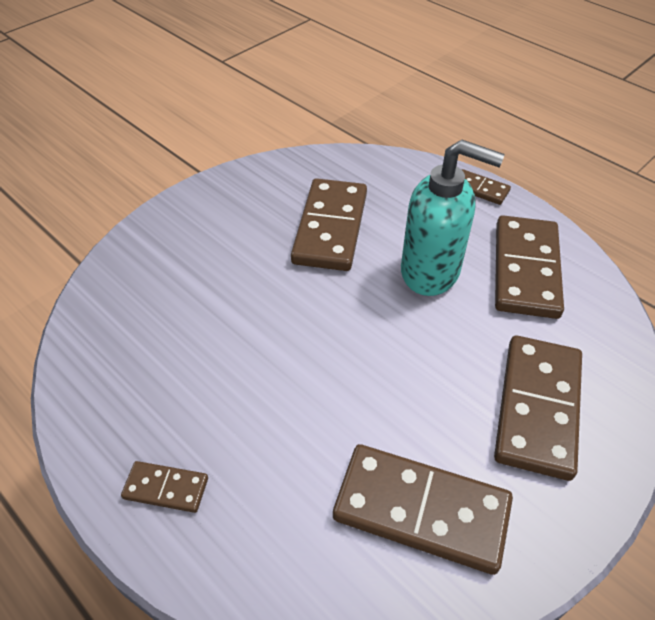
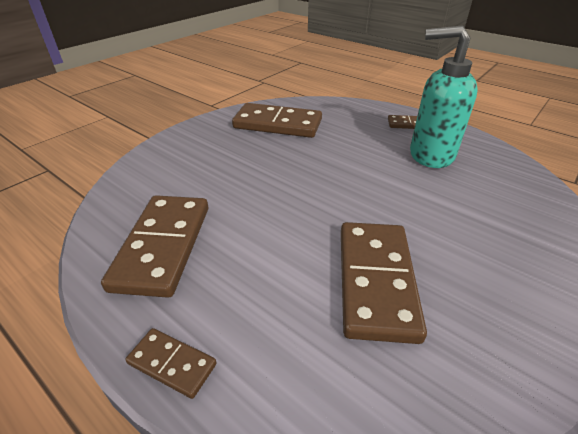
camera: 175 degrees right, 10 degrees down
(431, 272) = (260, 238): turquoise soap dispenser -> turquoise soap dispenser (430, 155)
(538, 408) = (200, 159): brown domino -> none

